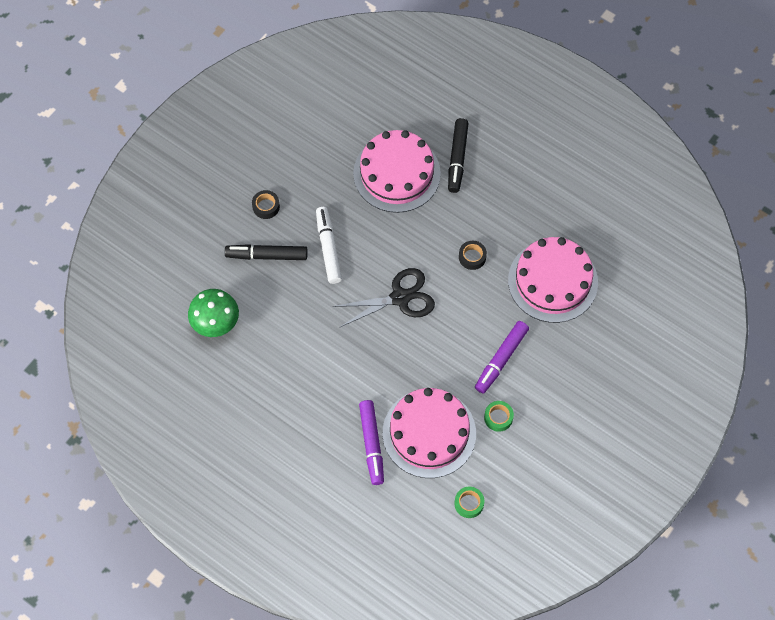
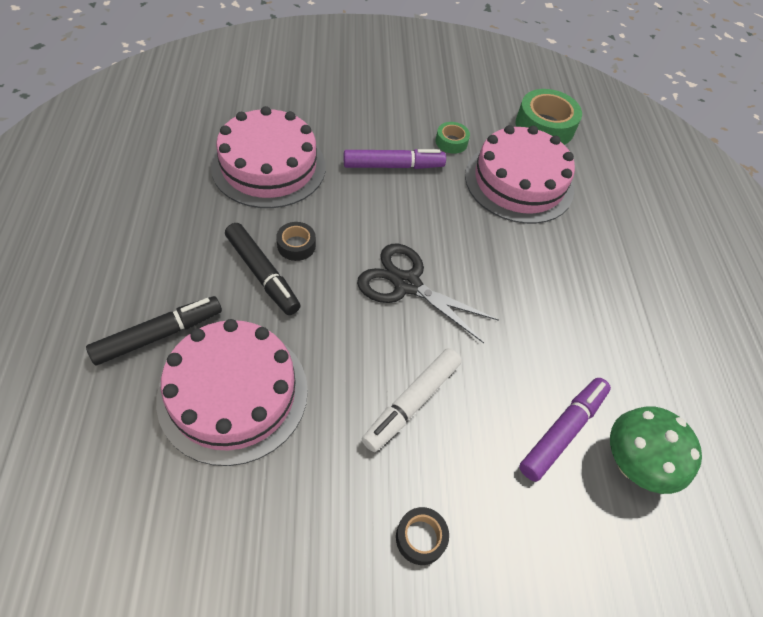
camera: 135 degrees left, 10 degrees down
(267, 255) = (489, 474): black marker -> black marker (262, 274)
(372, 444) = (578, 218): purple marker -> purple marker (562, 431)
(469, 503) = (544, 126): green tape -> green tape, size x1.91

